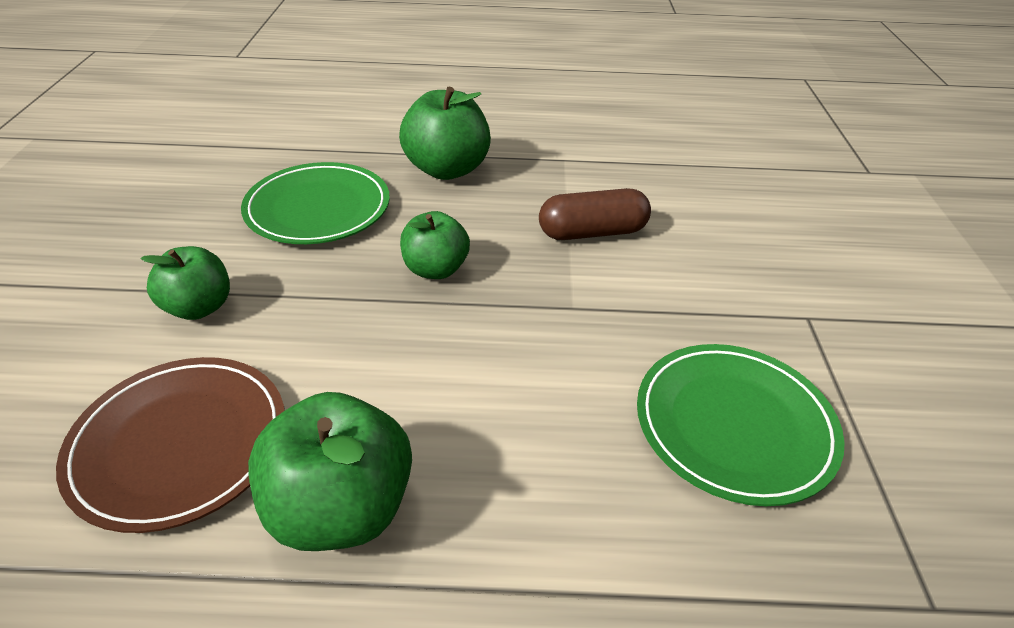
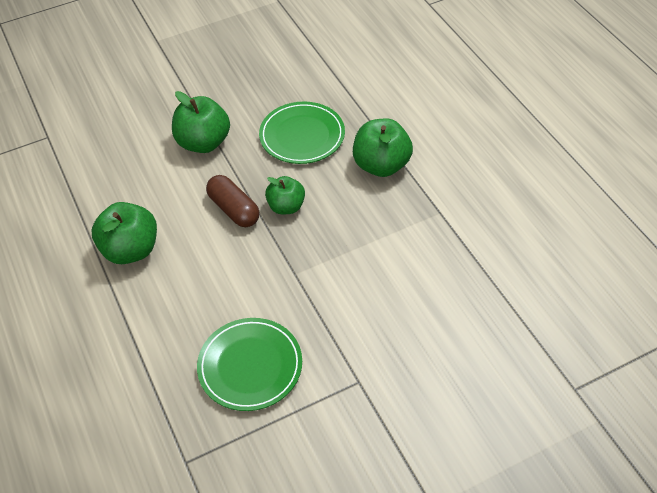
camera: 65 degrees right, 10 degrees up
(180, 444) = (132, 187): brown plate -> none
(199, 307) = (203, 143): green apple -> green apple, size x1.55
(592, 232) = (368, 257): brown capsule -> brown capsule (234, 209)

